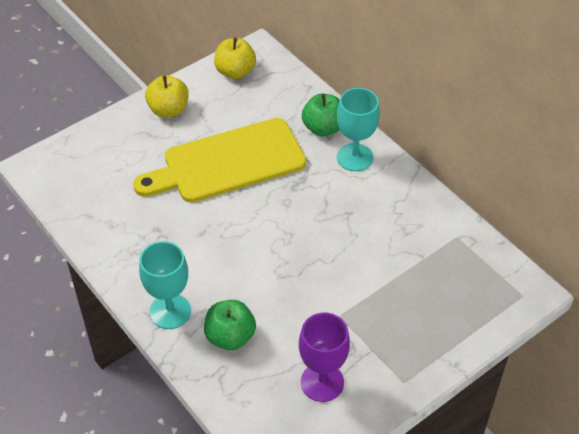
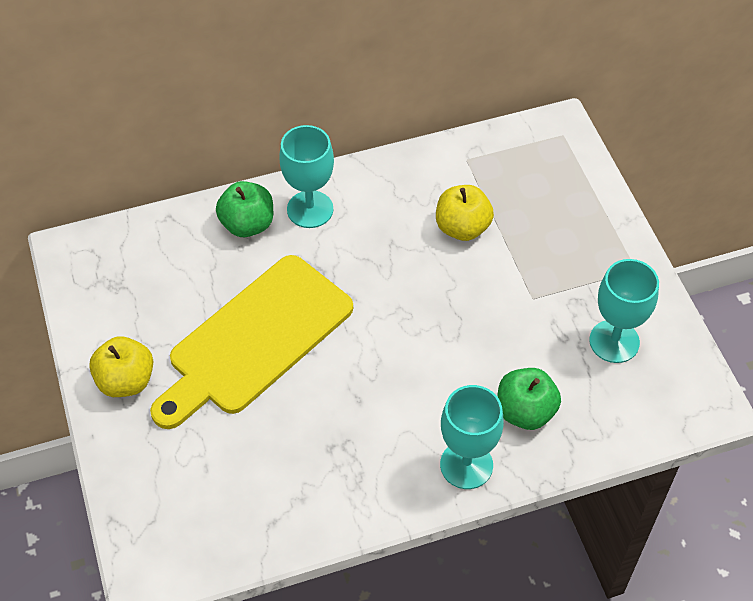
camera: 70 degrees left, 5 degrees up
(227, 162) = (255, 339): yellow cutting board -> yellow cutting board turned 45 degrees clockwise
(235, 72) = (97, 286): yellow apple -> yellow apple (462, 228)
(322, 382) = (614, 341): purple goblet -> turquoise goblet

